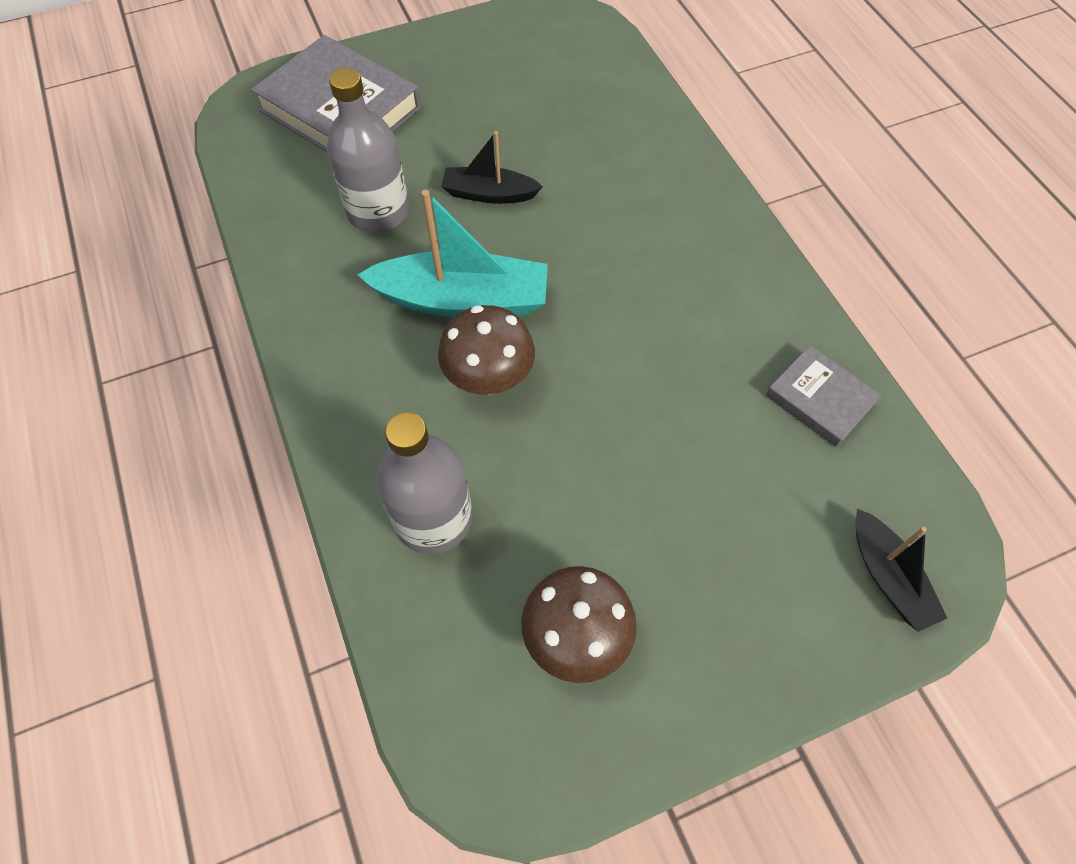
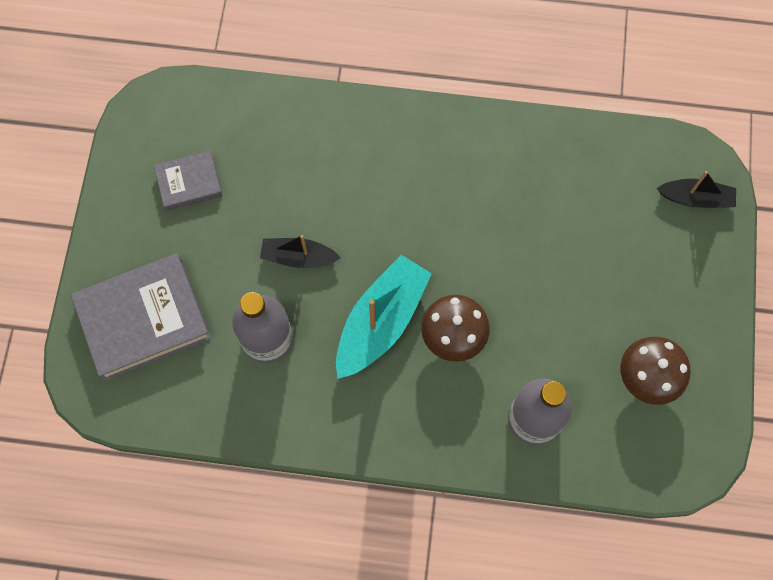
camera: 60 degrees left, 10 degrees up
(489, 194) = (298, 257): black boat -> black boat turned 60 degrees clockwise
(819, 399) = (575, 158): grey book -> grey book (189, 183)

